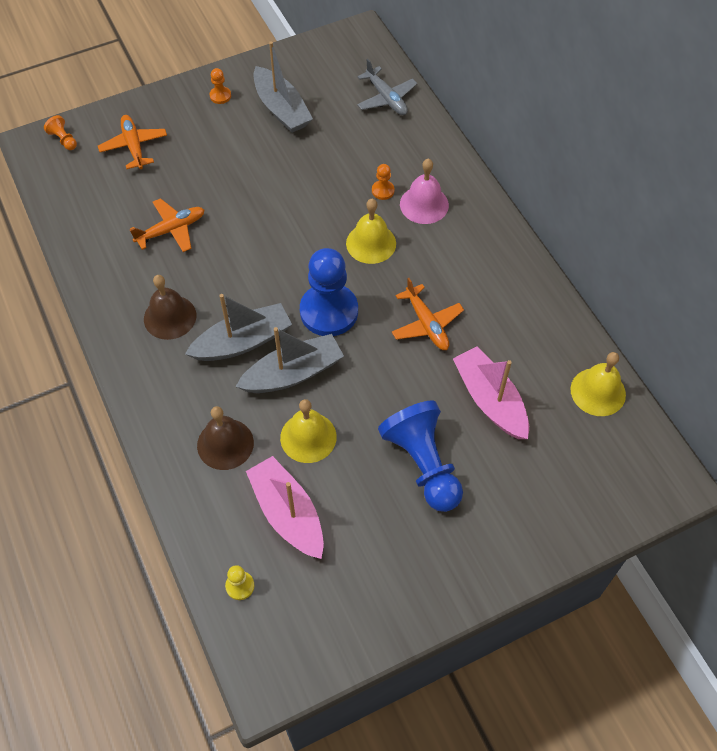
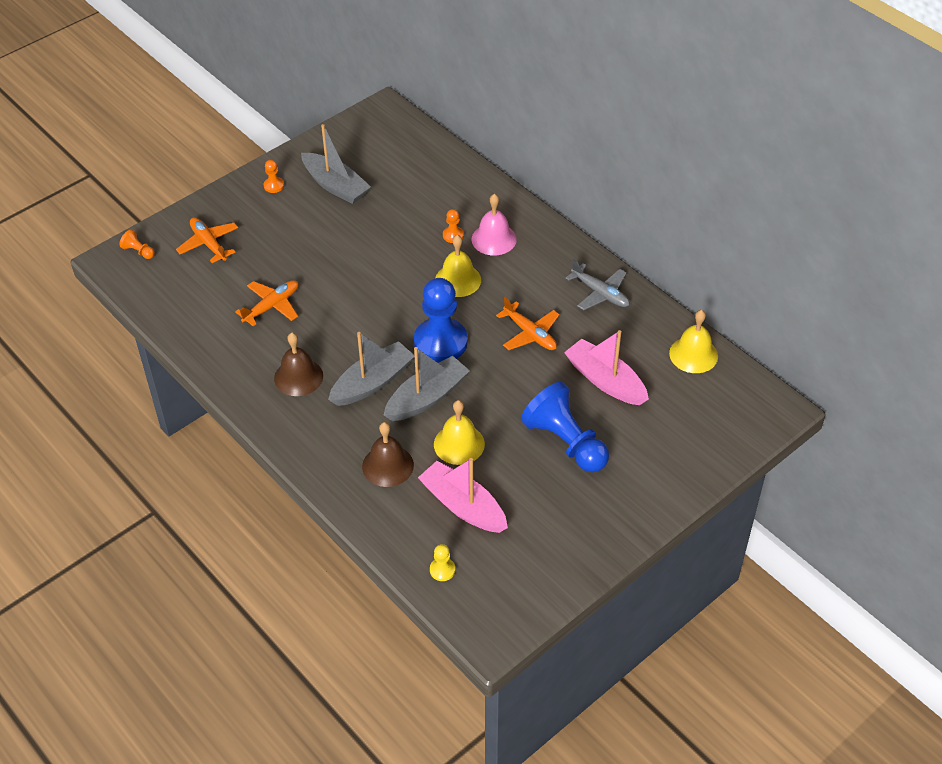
camera: 15 degrees left, 10 degrees down
(386, 98) = (429, 159): grey plane -> grey plane (600, 293)

